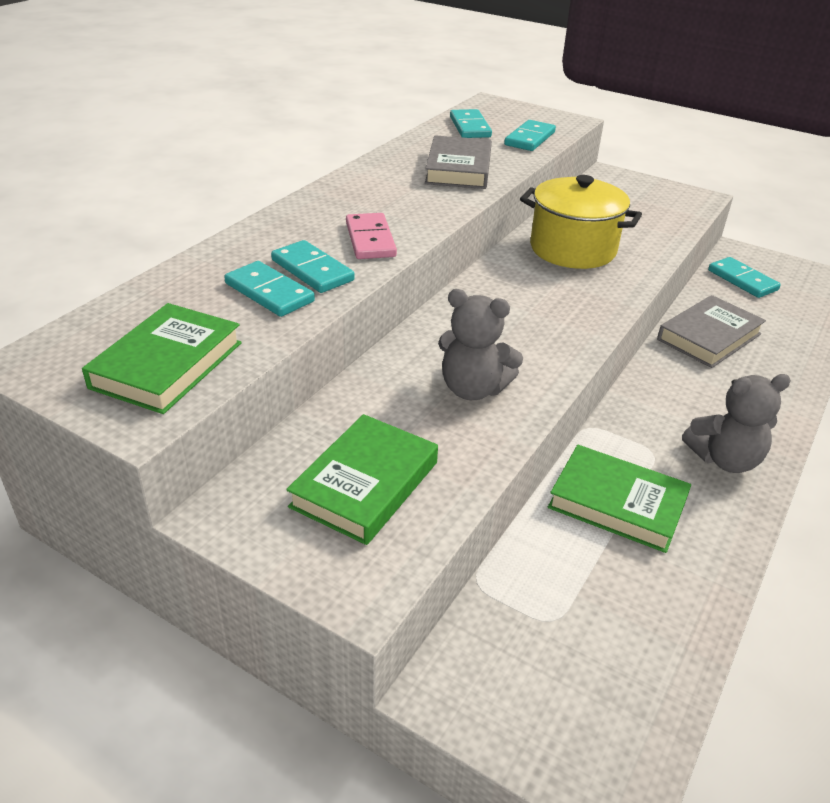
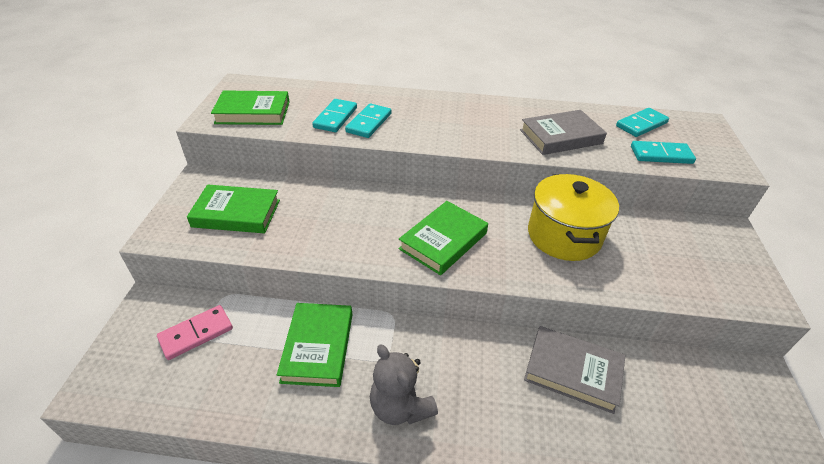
camera: 65 degrees right, 5 degrees up
(370, 240) = (421, 131): pink domino -> pink domino (196, 334)
(473, 389) = (343, 230): grey teddy bear -> none
(540, 321) = (443, 241): none -> green book
(742, 280) = (705, 386): turquoise domino -> none

